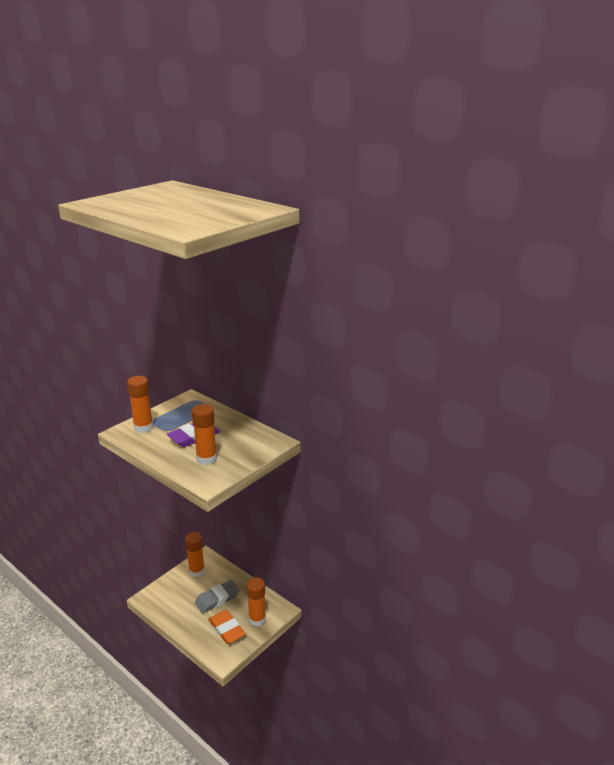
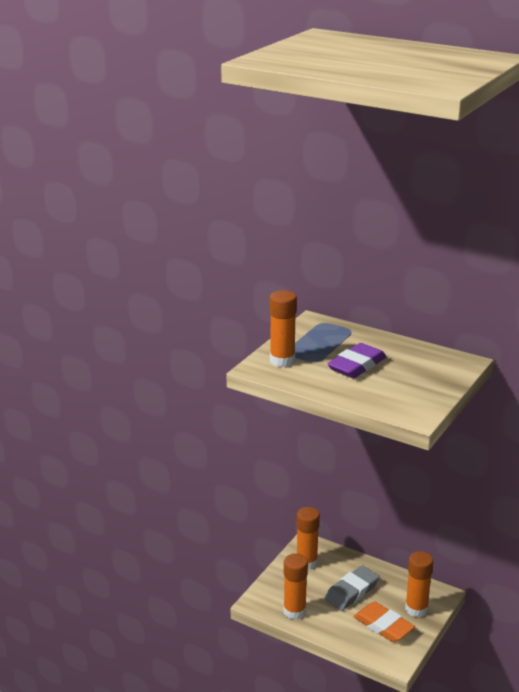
camera: 10 degrees left, 0 degrees up
(206, 459) = (393, 389): orange glue stick -> orange glue stick (294, 611)

